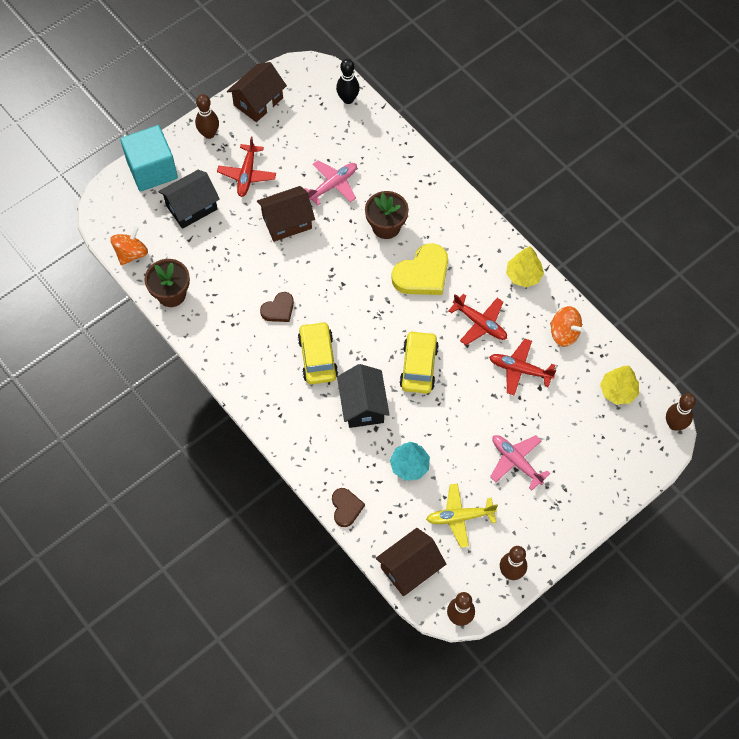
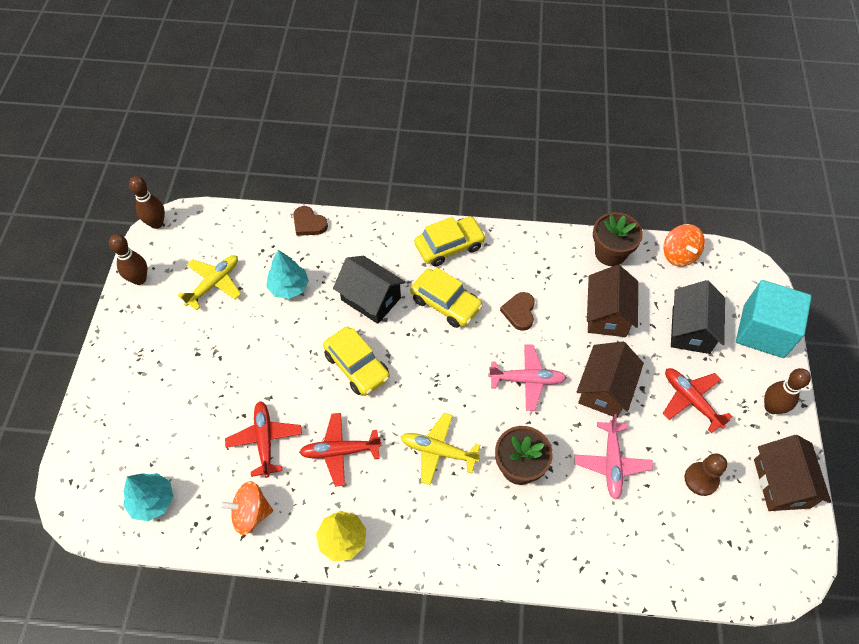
camera: 135 degrees right, 5 degrees down
(268, 396) = (449, 246): none -> yellow car
(296, 138) = (701, 479): none -> brown pawn
(348, 99) = (714, 575): black bowling pin -> none
(410, 568) = (222, 224): brown house -> brown house (607, 314)
(422, 274) = (438, 451): yellow heart -> yellow plane
(516, 461) = (202, 360): pink plane -> pink plane (527, 380)
(519, 369) = (265, 440): red plane -> red plane turned 75 degrees counterclockwise
(618, 391) = (152, 501): yellow tree -> turquoise tree
(674, 424) = (71, 515): brown bowling pin -> none

